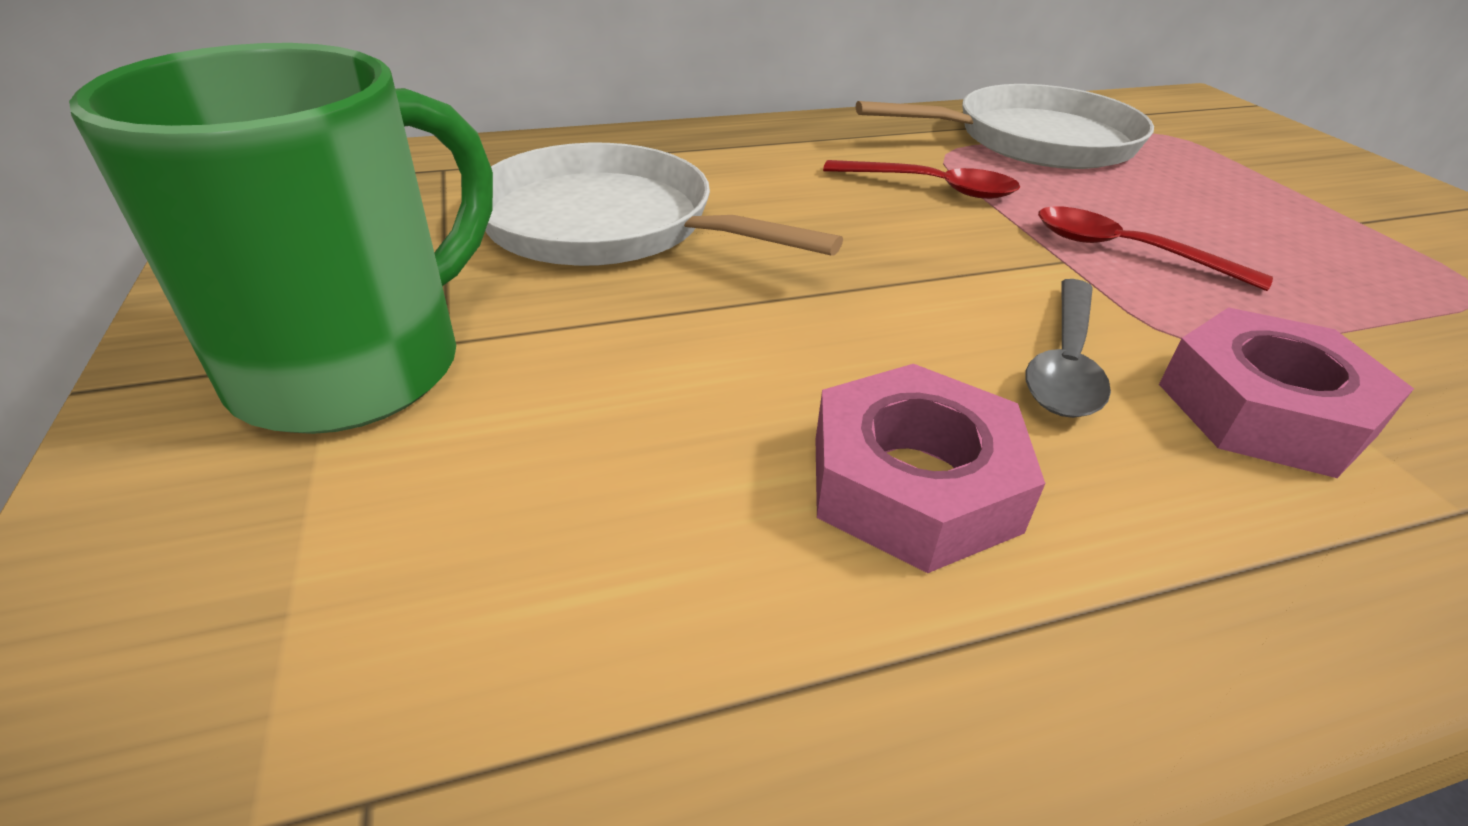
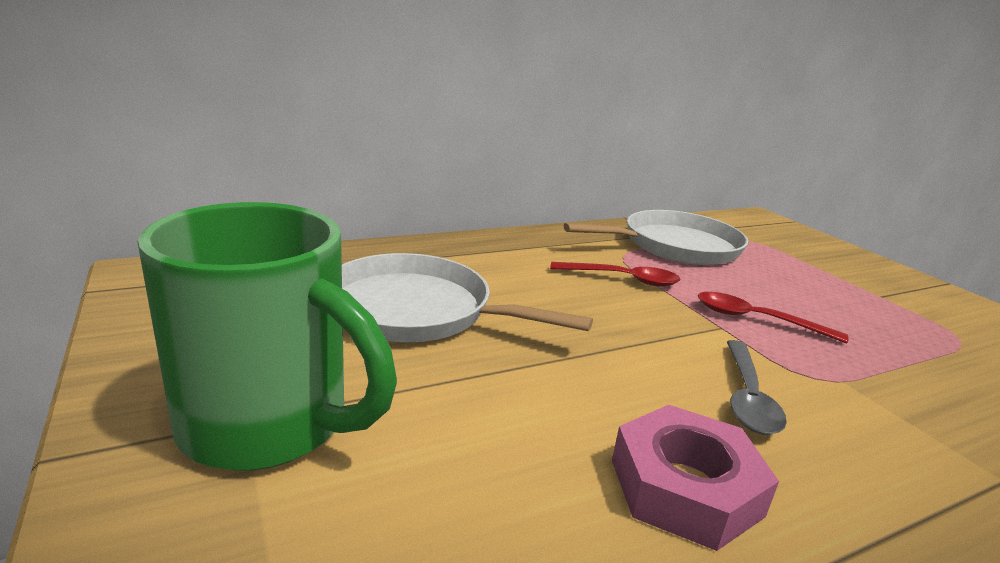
camera: 10 degrees left, 15 degrees down
(359, 365) = (270, 426): green mug -> green mug turned 90 degrees clockwise
(1264, 409) = (873, 421): pink nut -> none

